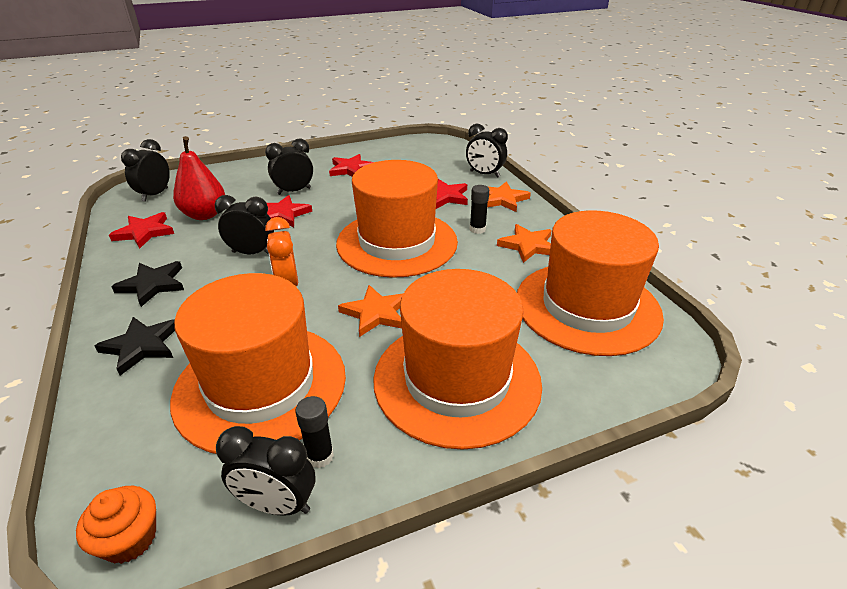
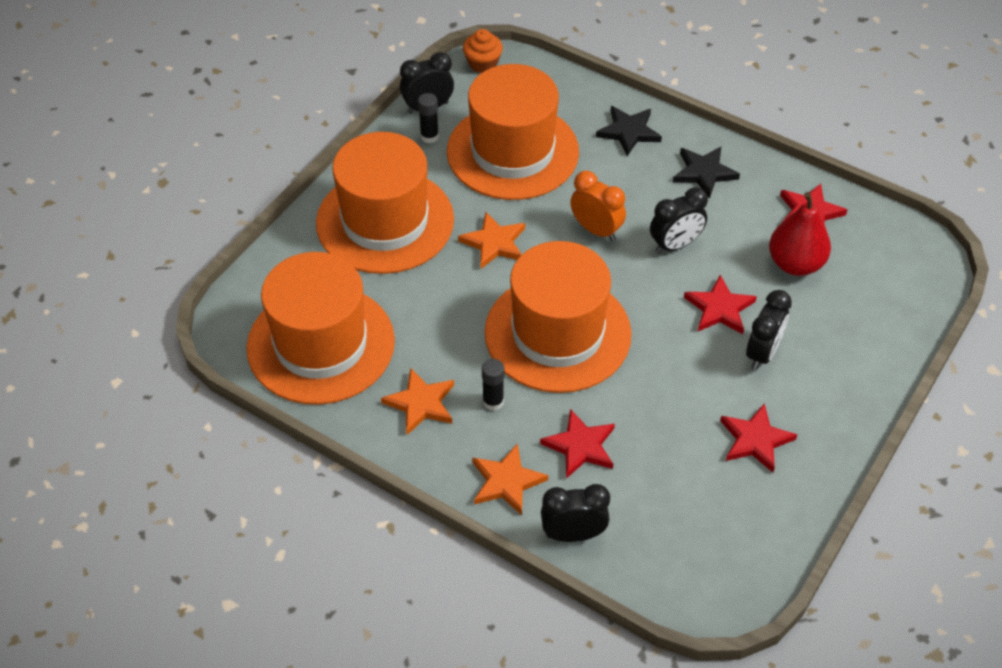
camera: 145 degrees right, 15 degrees up
(155, 195) = (895, 261): black clock -> none

